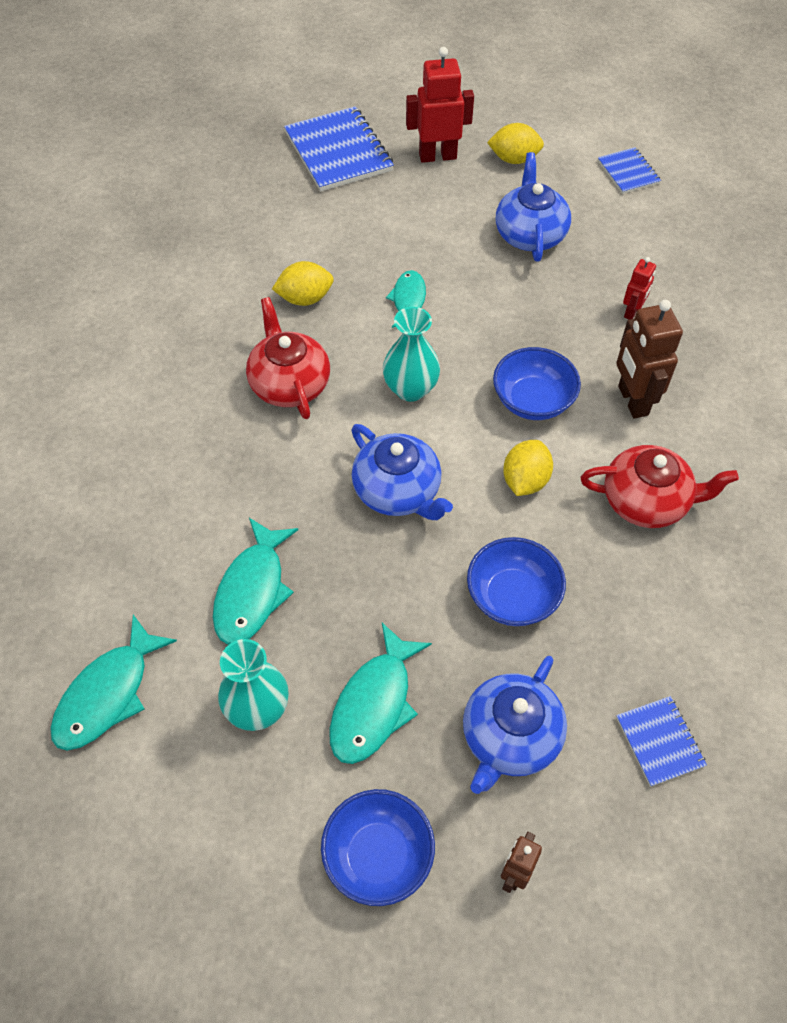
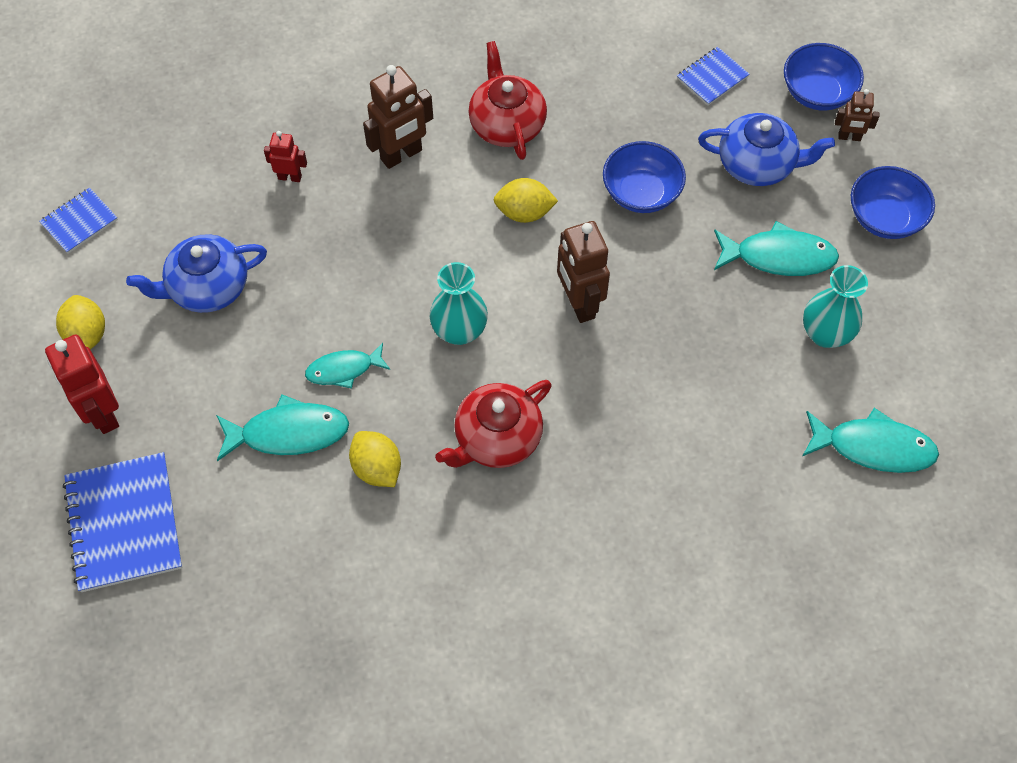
camera: 110 degrees left, 5 degrees up
(252, 591) = (729, 379): turquoise fish -> turquoise fish (289, 433)
(338, 152) = (124, 523): blue notebook -> blue notebook turned 60 degrees counterclockwise
(398, 491) = (579, 304): blue teapot -> brown robot
(532, 401) = (432, 229): blue bowl -> blue bowl (817, 93)

